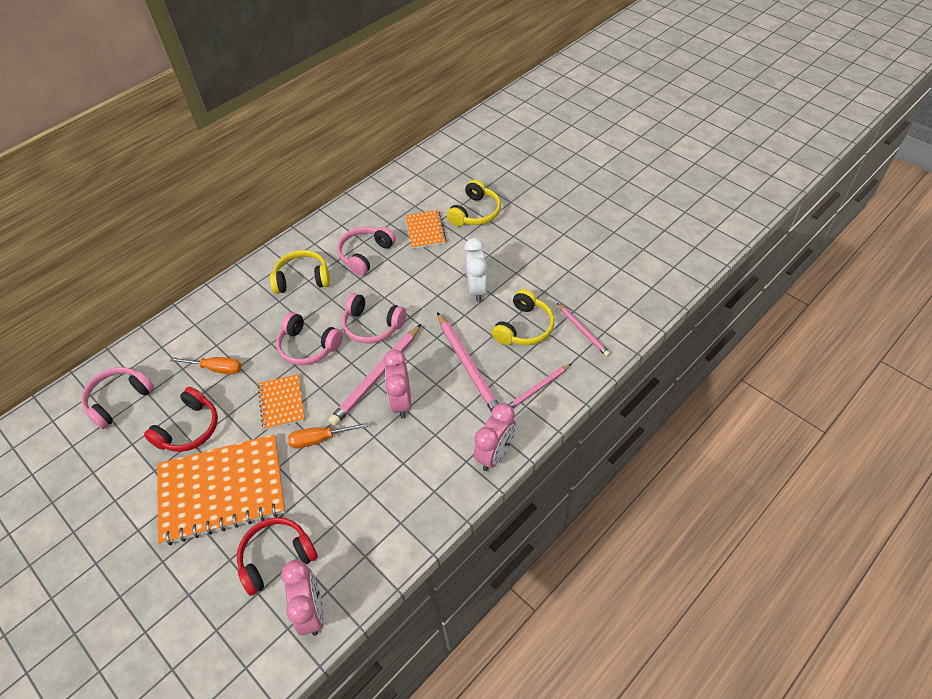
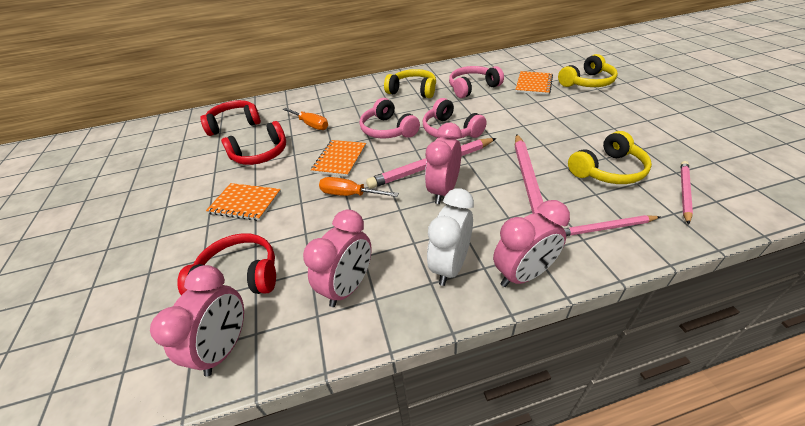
camera: 30 degrees right, 10 degrees down
(119, 400) = (234, 124): pink headphones -> red headphones
(222, 490) = (245, 203): orange notebook -> orange notebook, size x0.50
(374, 523) = (348, 287): none -> pink clock
(476, 289) = (565, 130): white clock -> white clock (450, 266)
(582, 331) = (684, 192): pink pencil -> pink pencil turned 150 degrees counterclockwise

